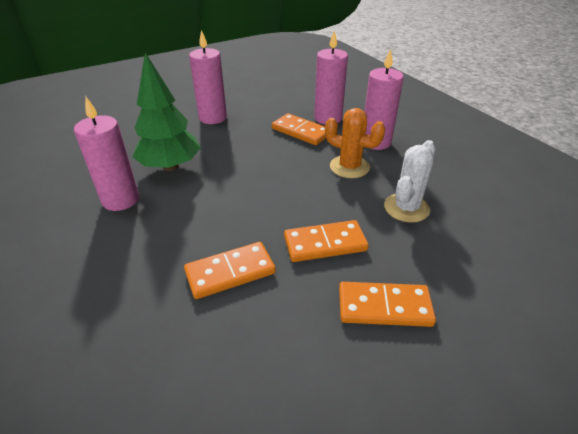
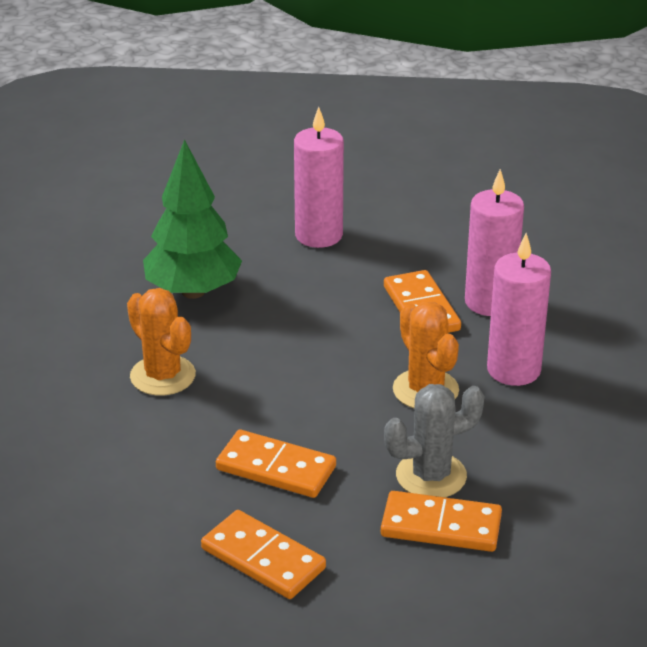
camera: 35 degrees right, 5 degrees down
(120, 200) = (100, 313): pink candle -> none
(198, 220) = (163, 376): none -> orange cactus
(230, 272) = (142, 448): orange domino -> orange domino (441, 526)
(406, 208) = (431, 476): white cactus -> grey cactus

